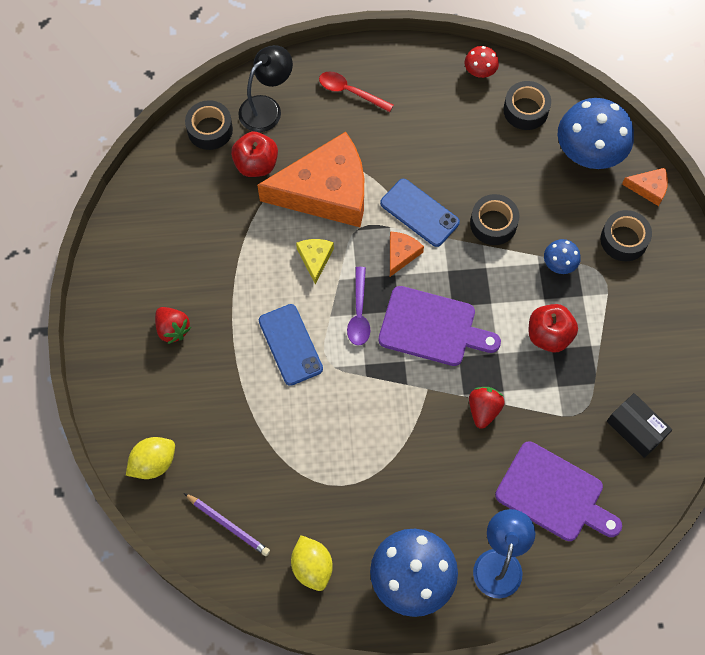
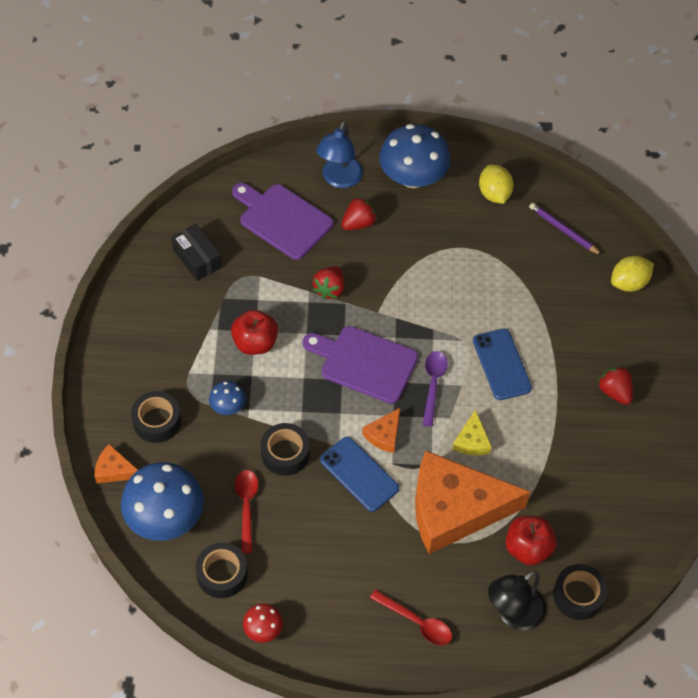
camera: 175 degrees left, 10 degrees down
(466, 501) = (358, 223): none -> red strawberry
(518, 170) = (246, 506): none -> red spoon

